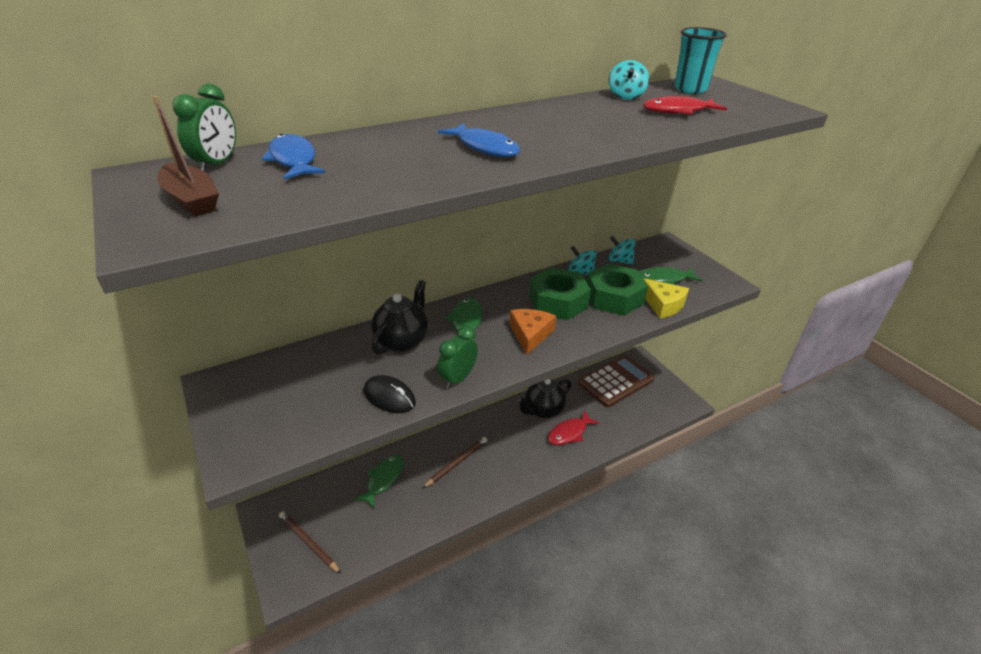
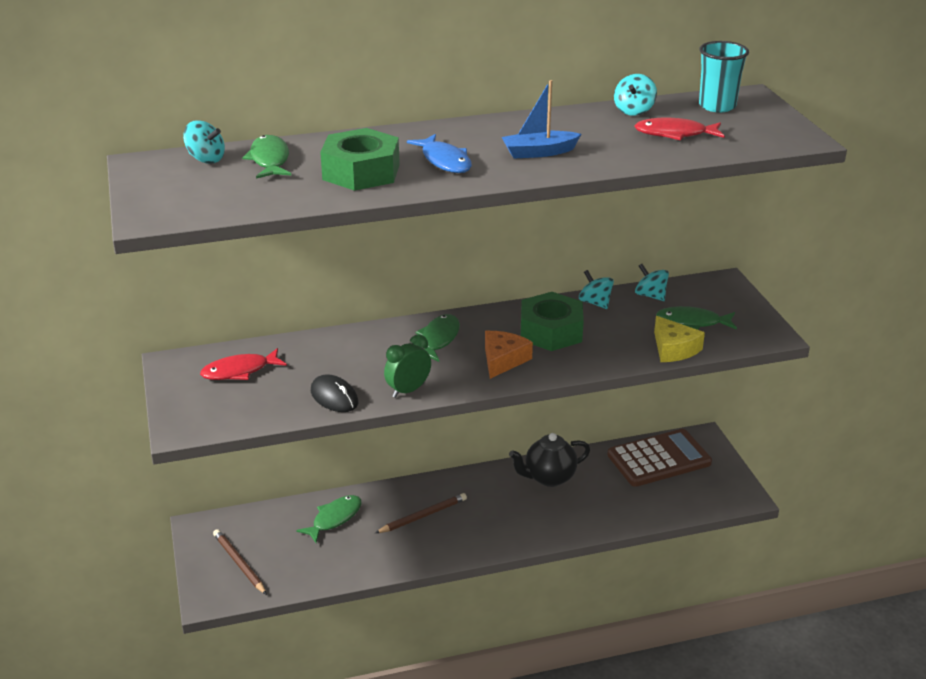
camera: 15 degrees right, 5 degrees down
(191, 200) = (182, 189): brown boat -> none
(217, 164) = (206, 159): green clock -> turquoise spinning top
(293, 160) = (269, 160): blue fish -> green fish
(402, 341) = (363, 349): black teapot -> none
(569, 433) = (572, 506): red fish -> red fish (239, 371)
(571, 133) = (539, 152): none -> blue boat
(613, 297) = (619, 334): green nut -> green nut (361, 172)

